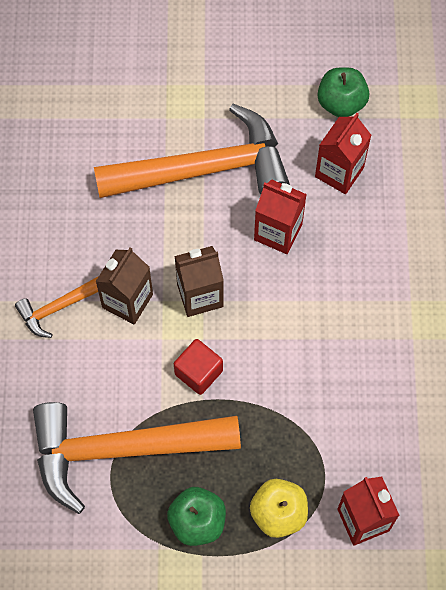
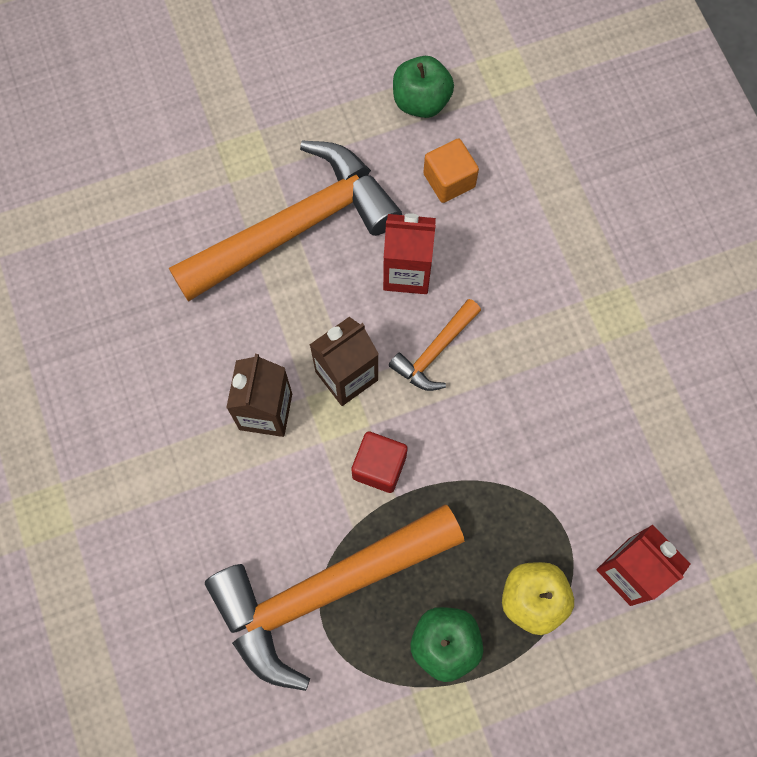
camera: 20 degrees left, 5 degrees up
(57, 308) = (186, 449): orange hammer -> orange hammer (435, 352)
(339, 172) = (449, 180): red carton -> orange cube

